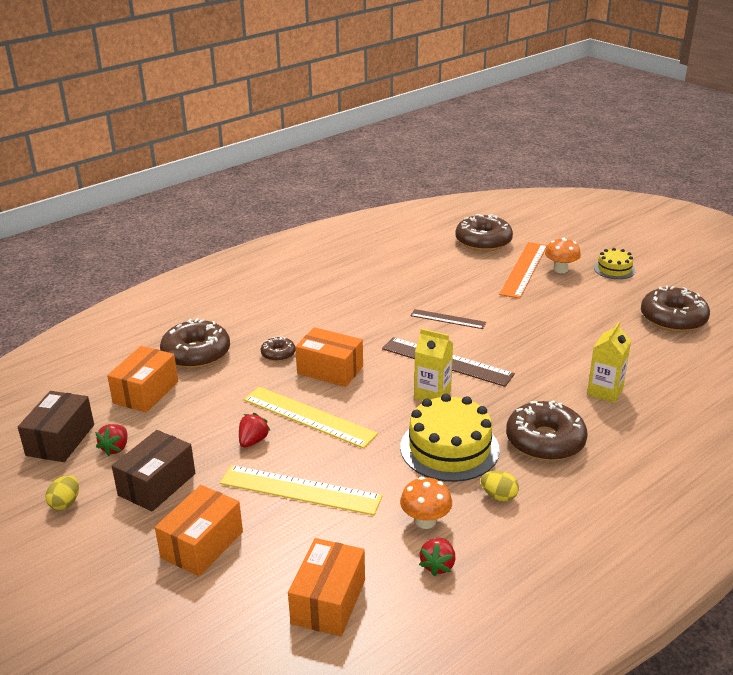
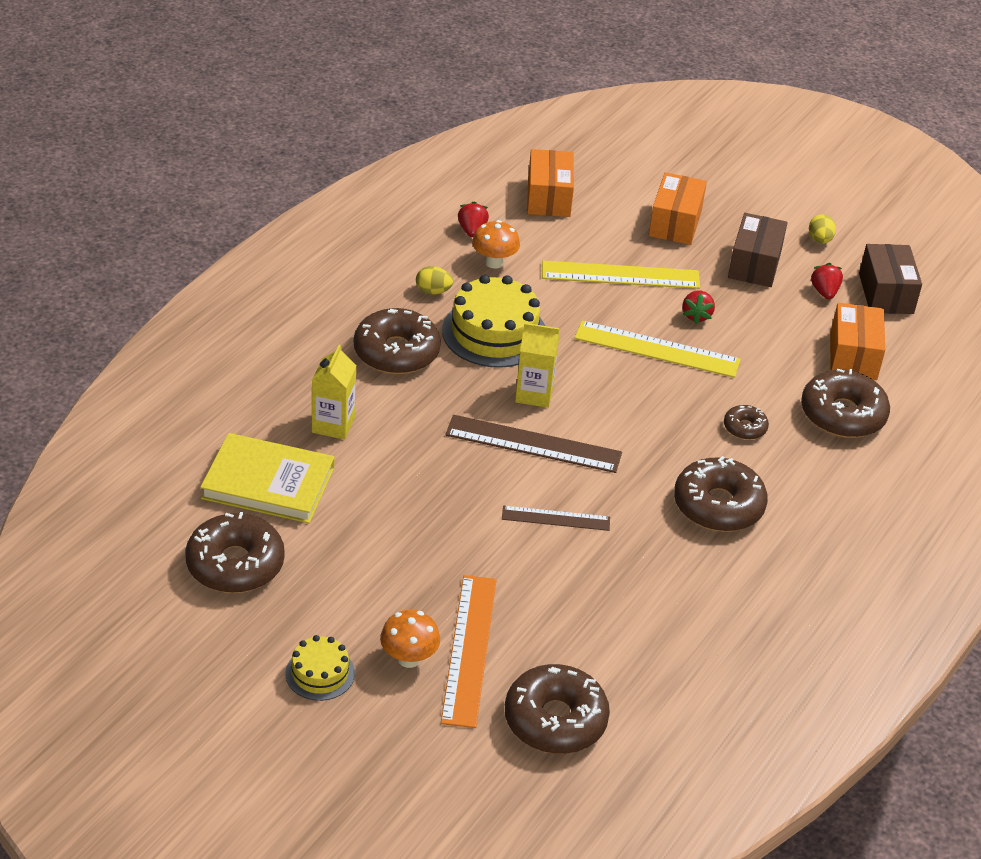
camera: 160 degrees right, 10 degrees up
(330, 370) = (668, 412): orange box -> none
(332, 314) = (718, 506): none -> brown donut
(655, 359) = (268, 483): none -> yellow book

